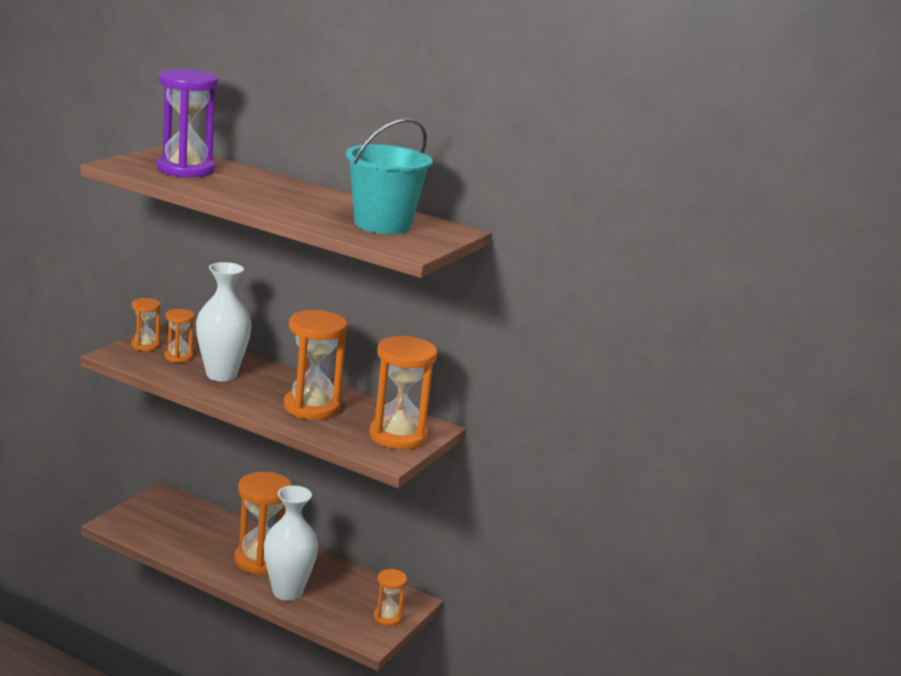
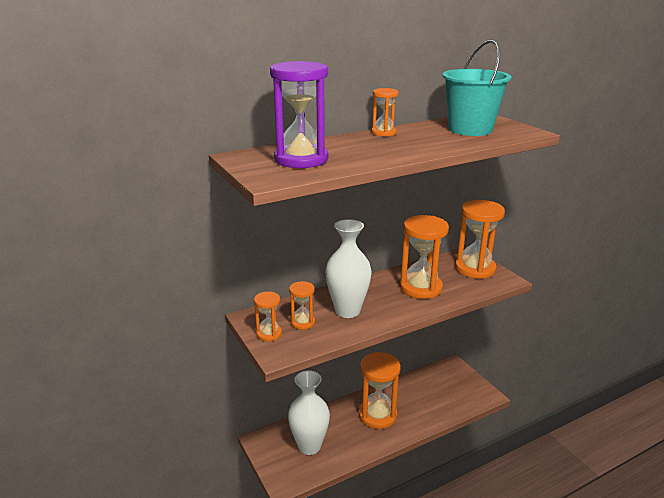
camera: 55 degrees left, 5 degrees up
(287, 592) = (422, 414): white vase -> white vase (309, 446)
(387, 617) = (466, 380): orange hourglass -> orange hourglass (383, 132)

